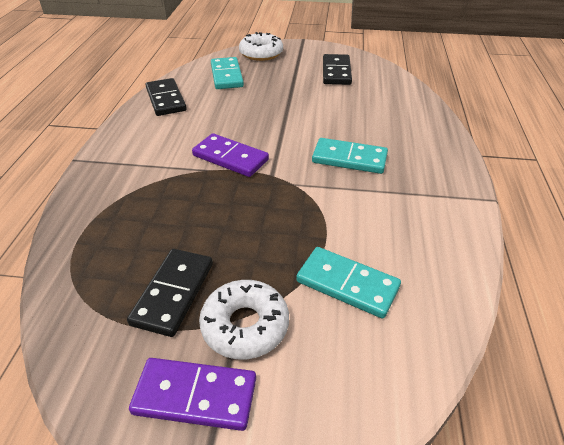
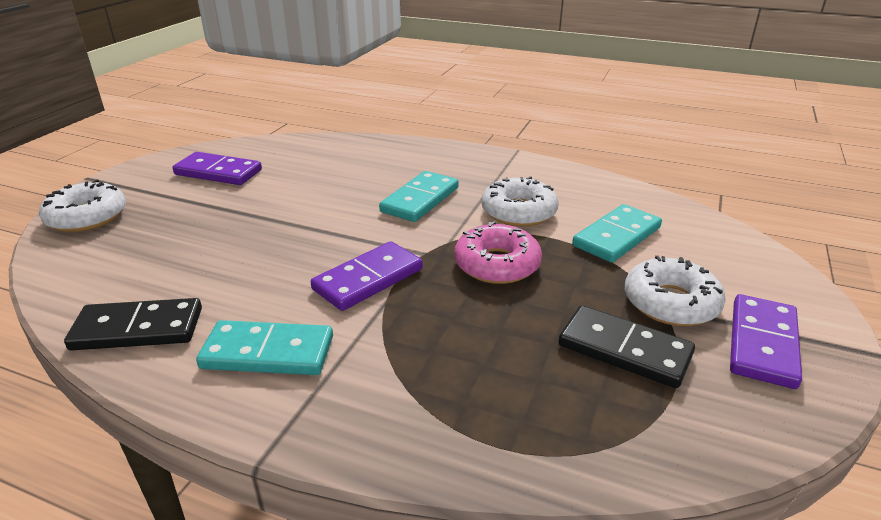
camera: 75 degrees left, 10 degrees down
(226, 76) = (124, 257): turquoise domino -> turquoise domino (268, 353)
(269, 212) = (497, 264): none -> pink donut
(336, 72) = (218, 172): black domino -> purple domino
(360, 214) = (518, 212): none -> white donut

